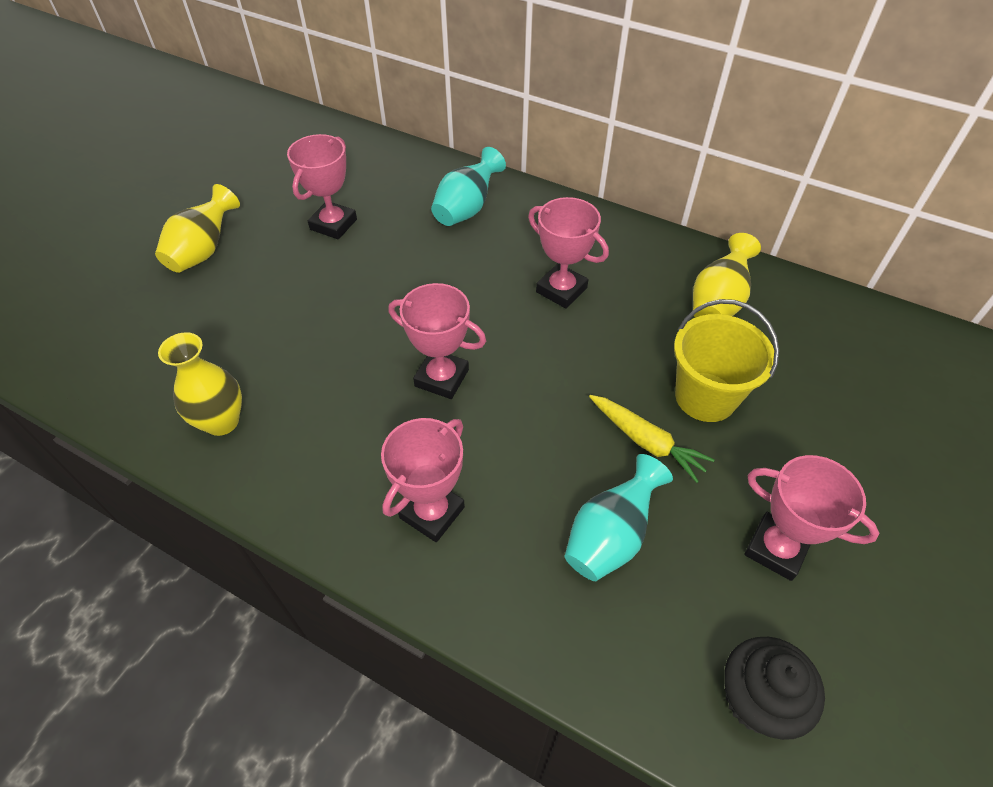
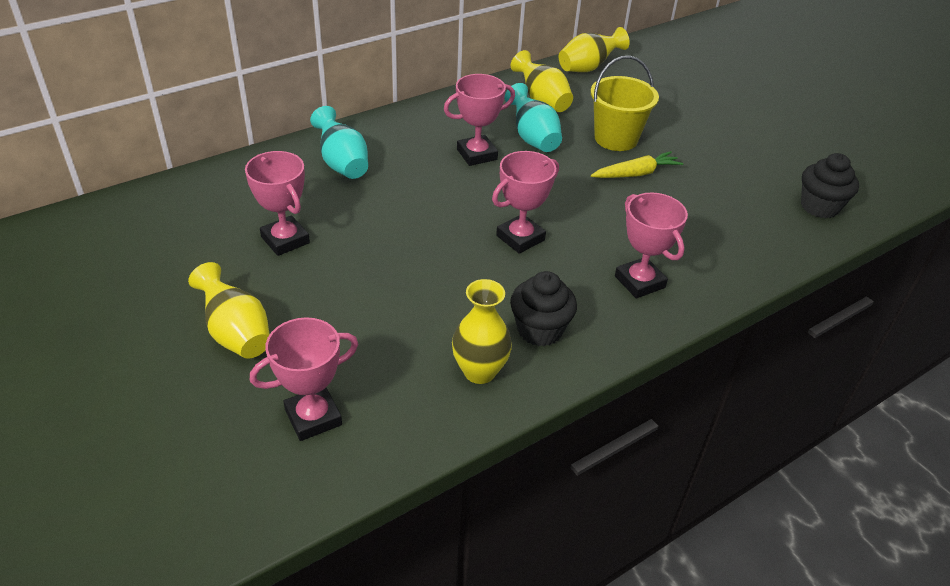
camera: 65 degrees left, 10 degrees down
(302, 447) = (539, 330): none -> black cupcake
(610, 536) = (698, 215): turquoise vase -> turquoise vase (533, 138)
(776, 549) = (735, 162): pink trophy -> pink trophy (313, 417)
(841, 316) = (588, 68): none -> yellow vase

